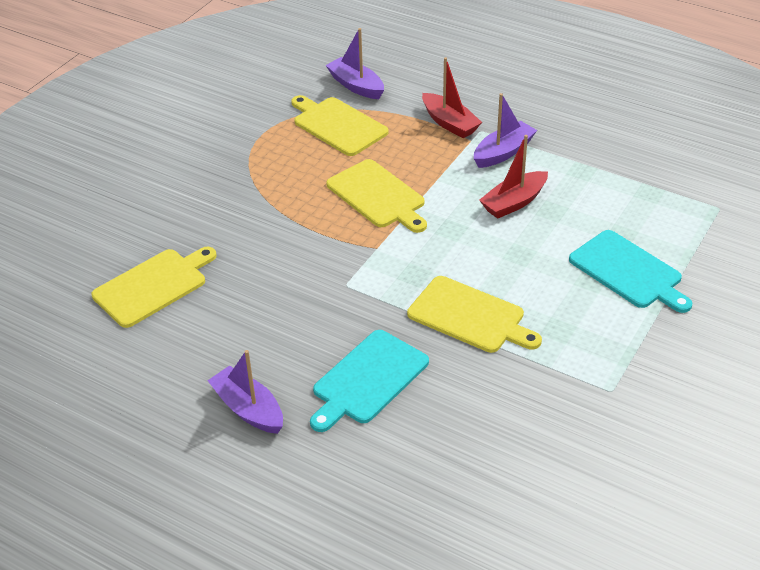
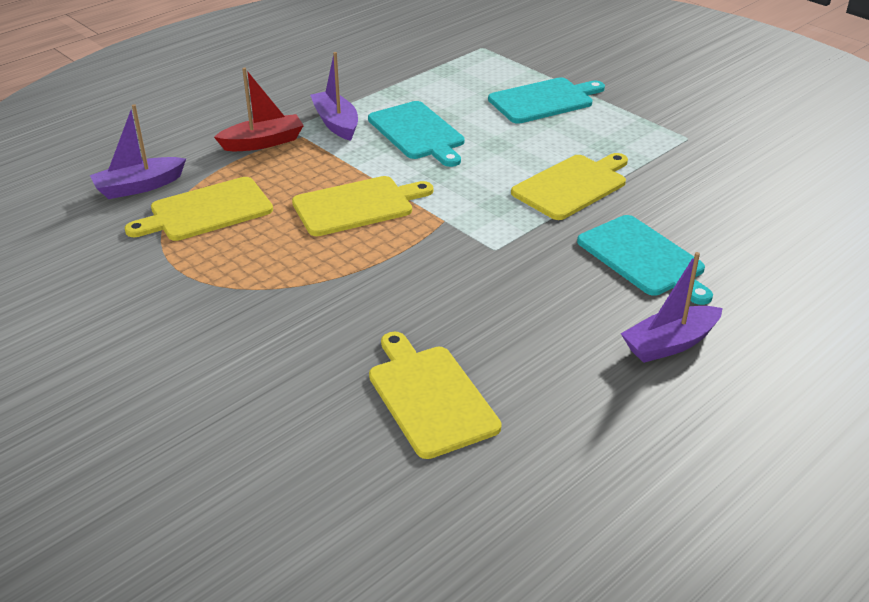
camera: 75 degrees left, 5 degrees down
(514, 202) = (418, 133): red boat -> turquoise cutting board

